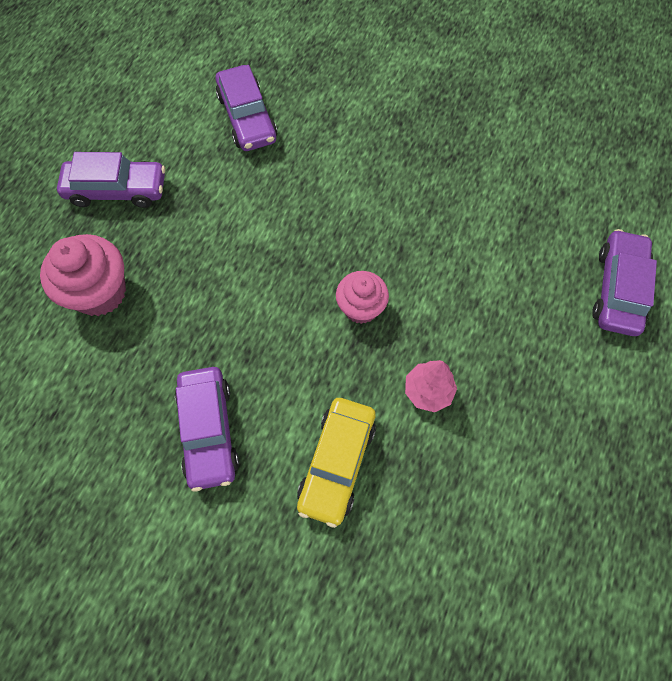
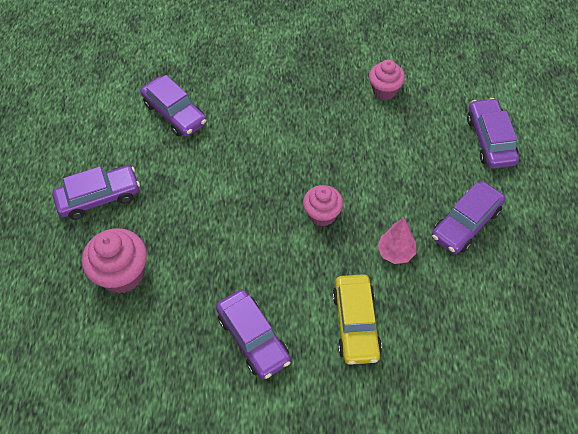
camera: 20 degrees left, 10 degrees down
(511, 176) = (384, 90): none -> pink cupcake
(535, 388) = (466, 223): none -> purple car

